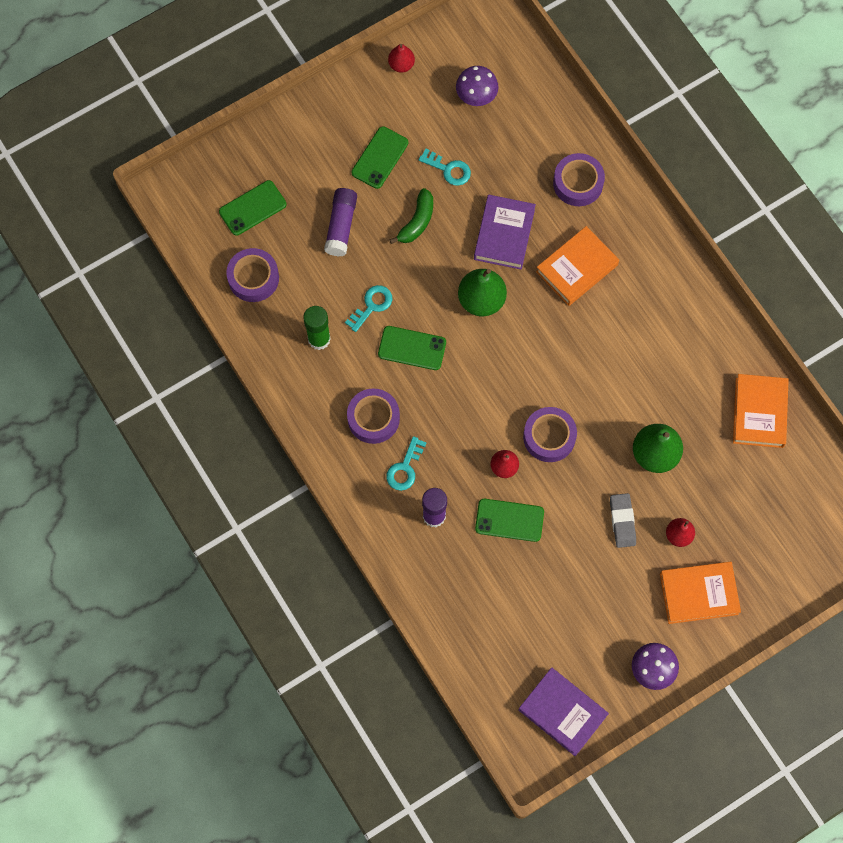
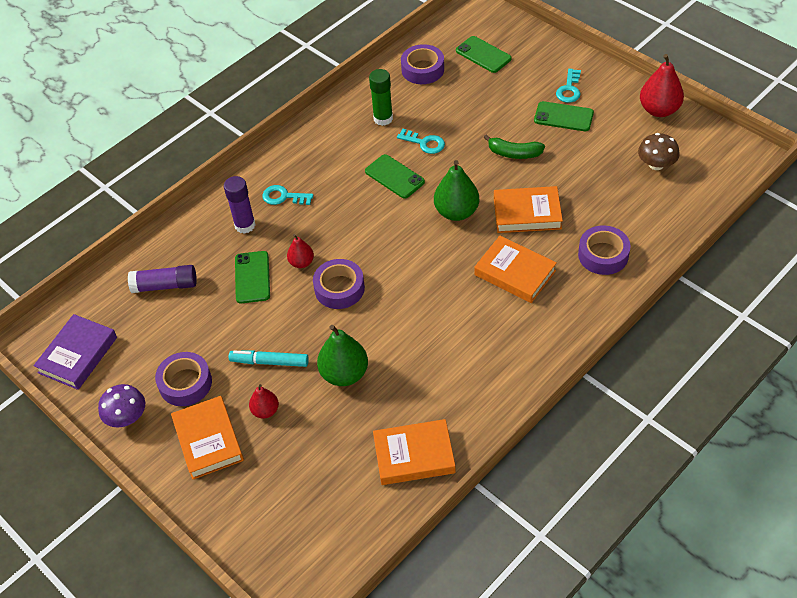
camera: 80 degrees right, 20 degrees down
(341, 226) = (489, 108): purple glue stick -> purple glue stick (165, 285)
(373, 418) = (323, 167): purple tape -> purple tape (185, 383)
(401, 65) = (659, 110): red pear -> red pear, size x1.74
(412, 348) = (394, 177): green phone -> green phone turned 45 degrees counterclockwise
(448, 169) = (573, 162): turquoise key -> turquoise key (569, 89)
(476, 95) = (656, 164): purple mushroom -> brown mushroom
(504, 234) = (527, 213): purple book -> orange book
(622, 521) = (269, 362): grey eraser -> turquoise marker

